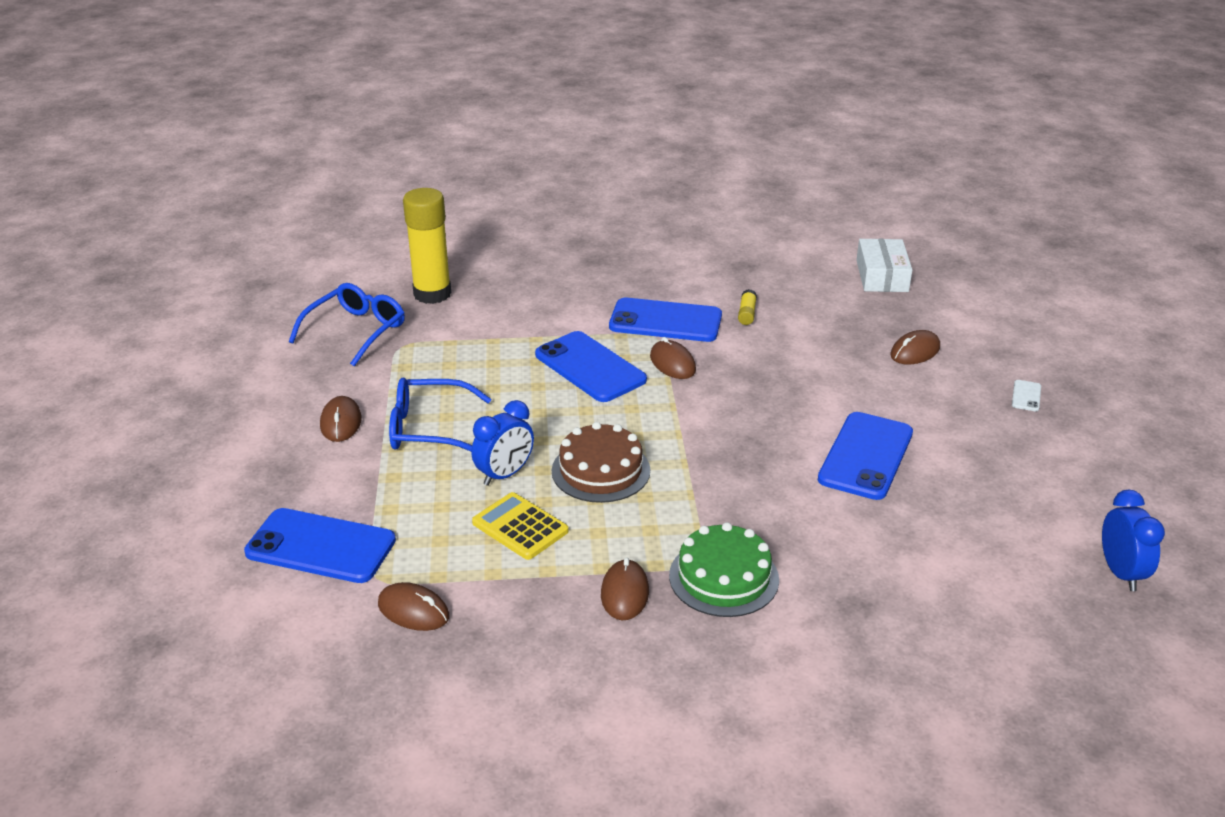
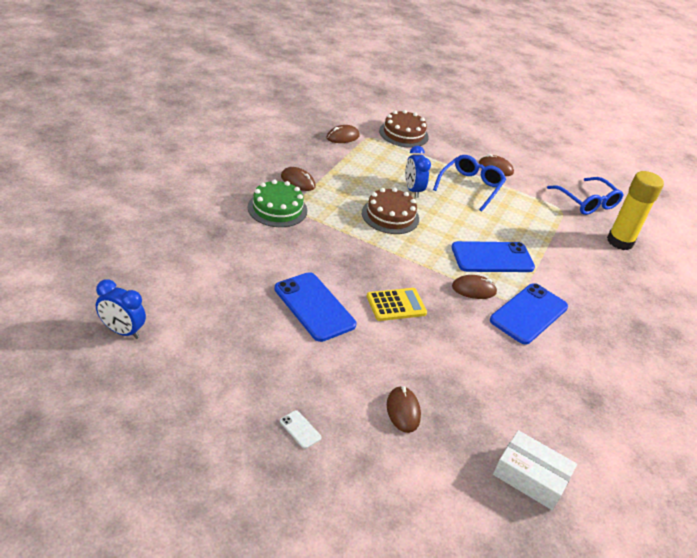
camera: 115 degrees right, 5 degrees up
(320, 547) = (403, 134): blue phone -> brown cake
(520, 527) = (369, 178): yellow calculator -> yellow calculator (396, 305)
(747, 314) = (515, 356): yellow glue stick -> none

